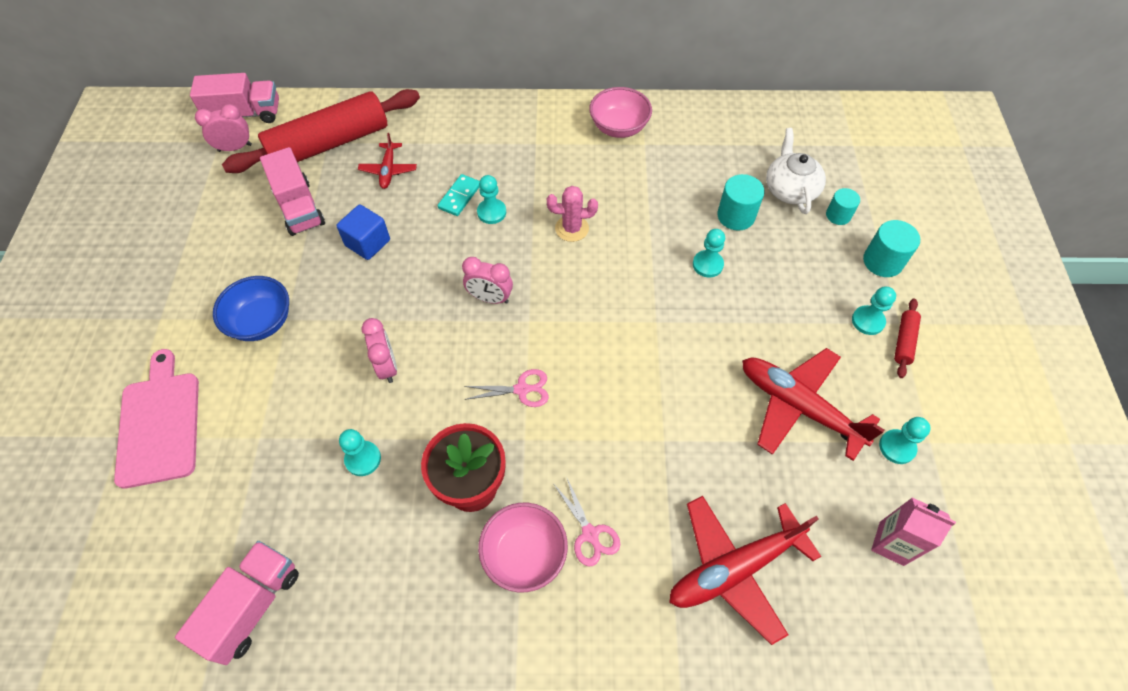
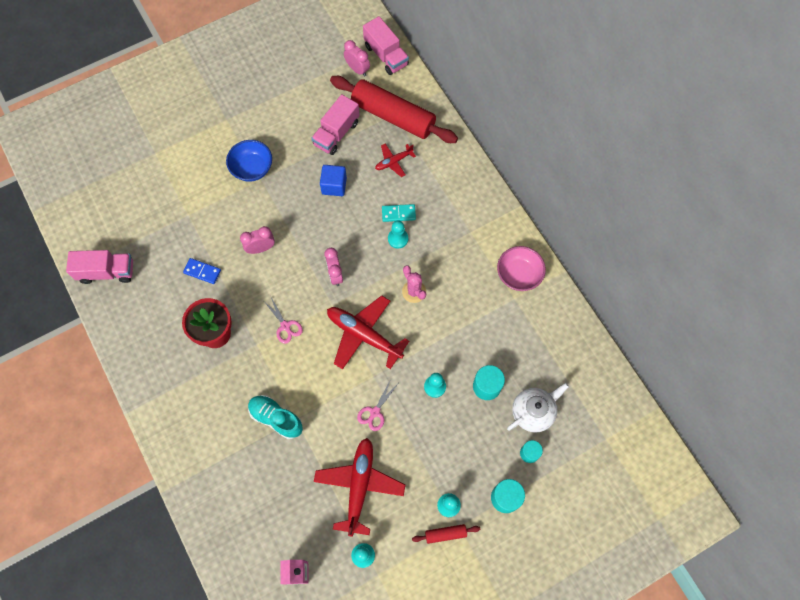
camera: 60 degrees right, 10 degrees up
(159, 423) = (170, 165): pink cutting board -> none
(363, 459) = (202, 271): turquoise pawn -> blue domino
(387, 366) = (261, 248): pink clock -> pink clock turned 150 degrees counterclockwise
(524, 554) = (193, 380): pink bowl -> none
(590, 534) = (220, 407): pink scissors -> pink scissors (375, 412)
(650, 465) = (276, 418): none -> turquoise shoe
(734, 569) = (238, 491): red plane -> red plane (363, 335)

